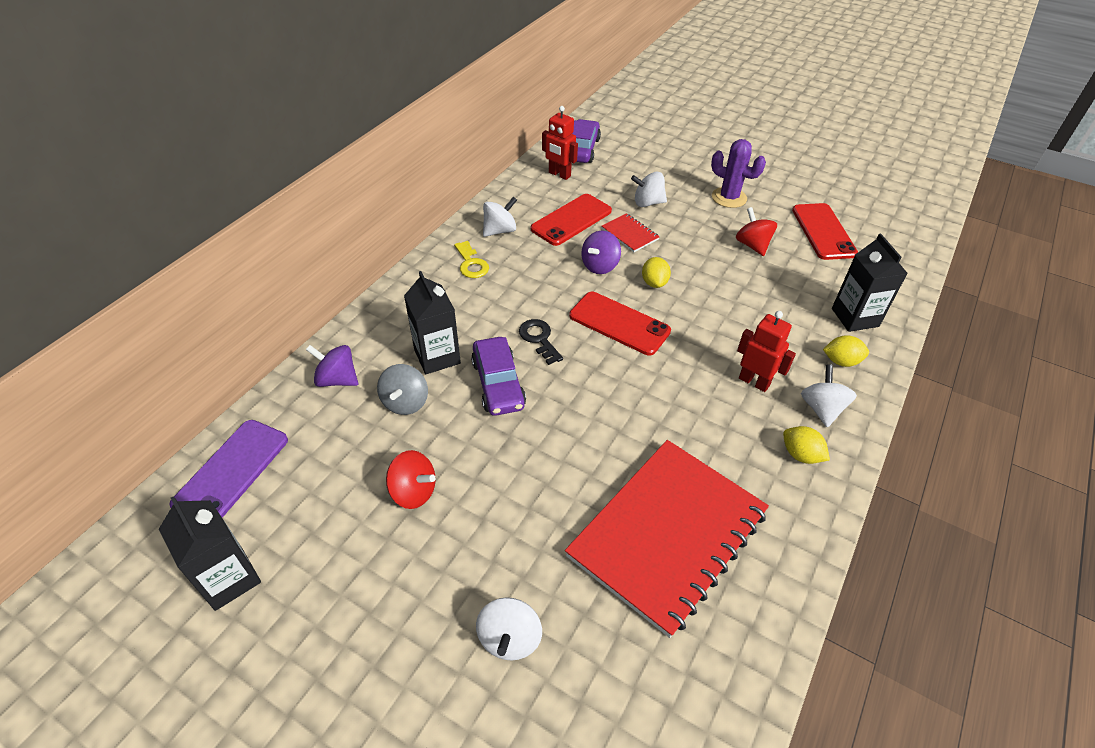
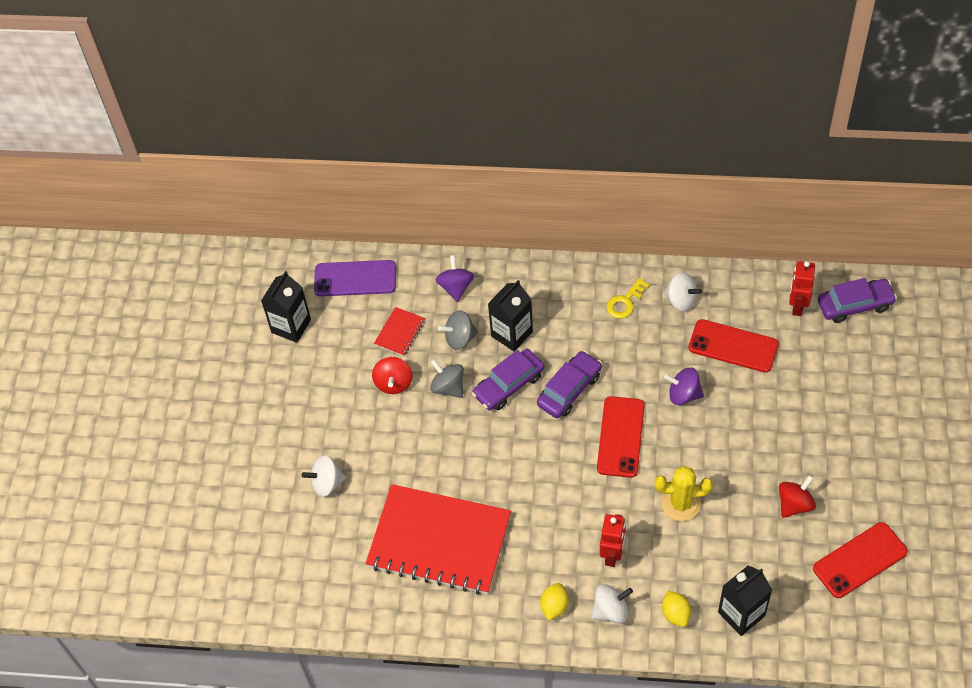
camera: 70 degrees right, 10 degrees up
(460, 438) = (448, 387): none -> grey spinning top
(539, 339) = (569, 390): black key -> purple car
(629, 234) = (743, 399): red notebook -> red notebook (399, 332)
(647, 203) = (802, 396): white spinning top -> none
(654, 283) = (687, 443): yellow lemon -> none
(717, 311) = (681, 503): none -> yellow cactus
(729, 198) = (861, 462): purple cactus -> none

